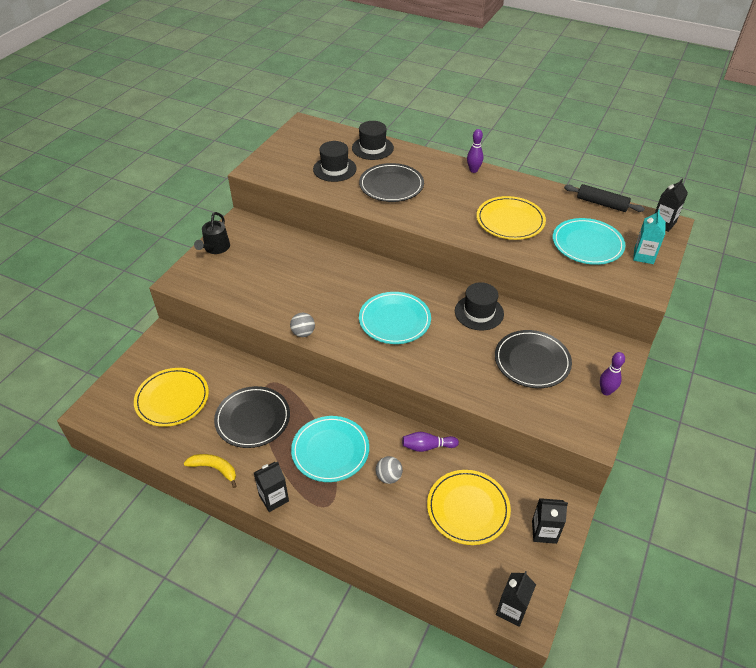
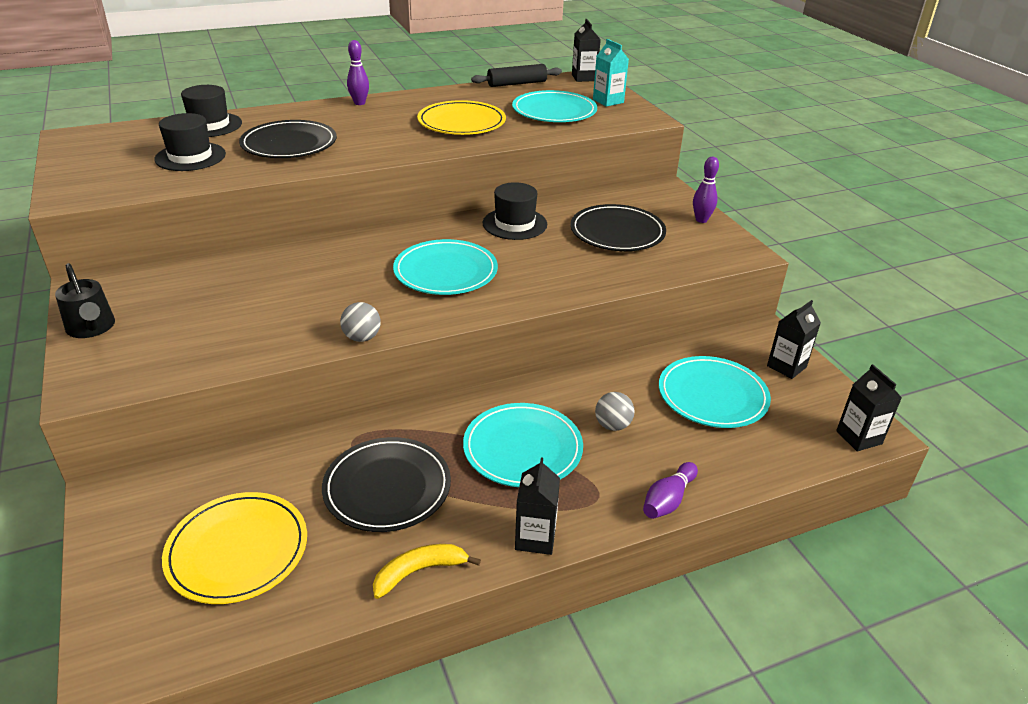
camera: 50 degrees left, 10 degrees down
(427, 446) = (605, 376): purple bowling pin -> purple bowling pin (668, 500)
(468, 508) = (712, 395): yellow plate -> turquoise plate

